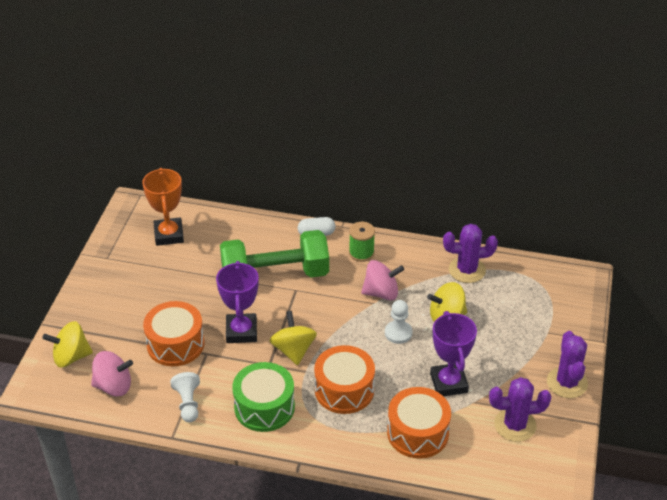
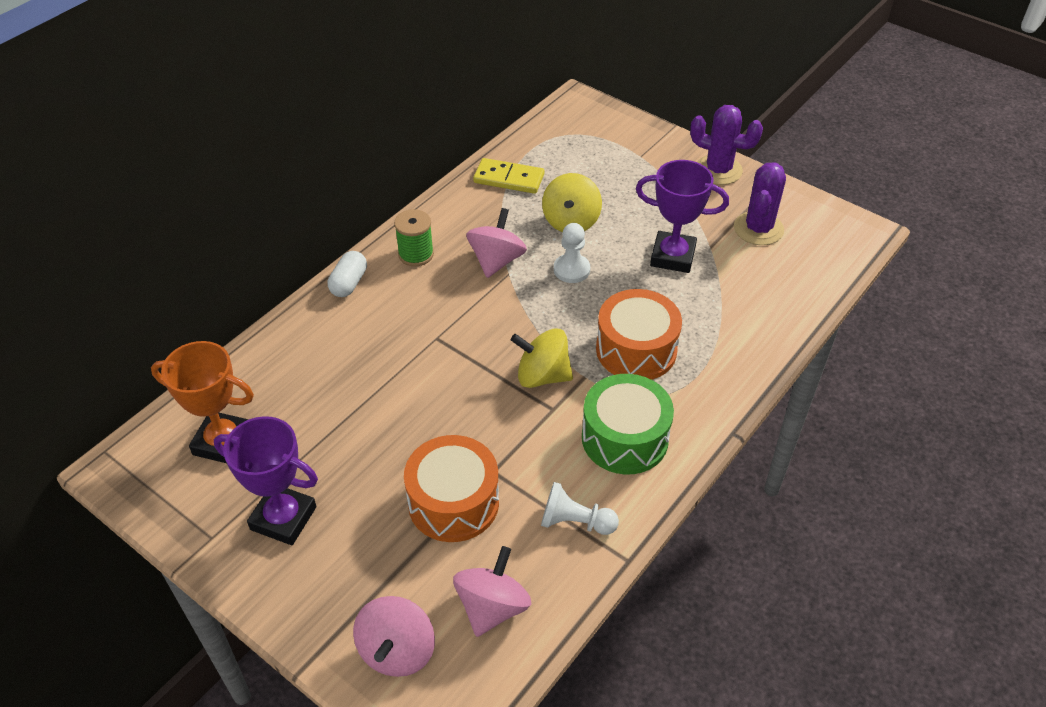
camera: 65 degrees left, 5 degrees up
(71, 357) = (397, 651): yellow spinning top -> pink spinning top
(241, 331) = (476, 419): purple trophy -> purple trophy (283, 518)
(275, 275) = (395, 349): green dumbbell -> none
(417, 433) = (734, 309): orange drum -> none
(467, 270) = (509, 179): purple cactus -> yellow domino

